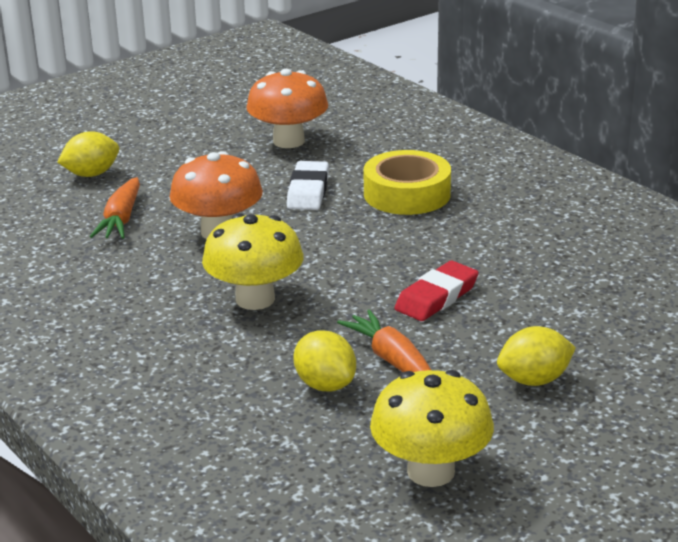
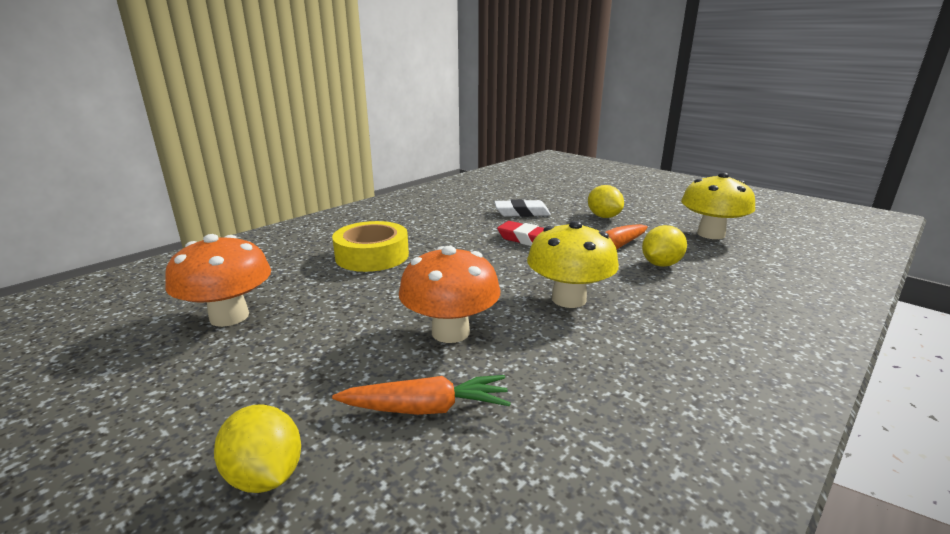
camera: 100 degrees left, 5 degrees down
(308, 191) = (360, 295): white eraser -> white eraser (522, 213)

